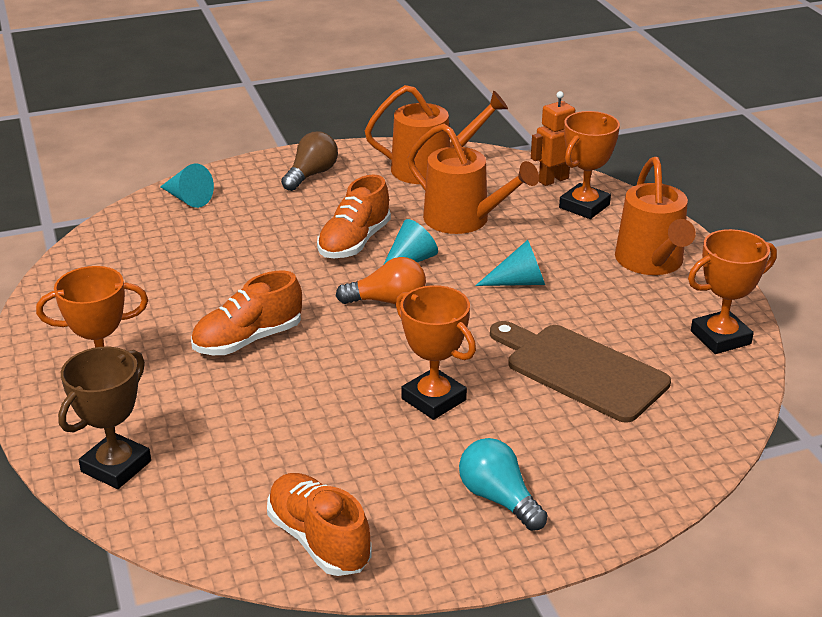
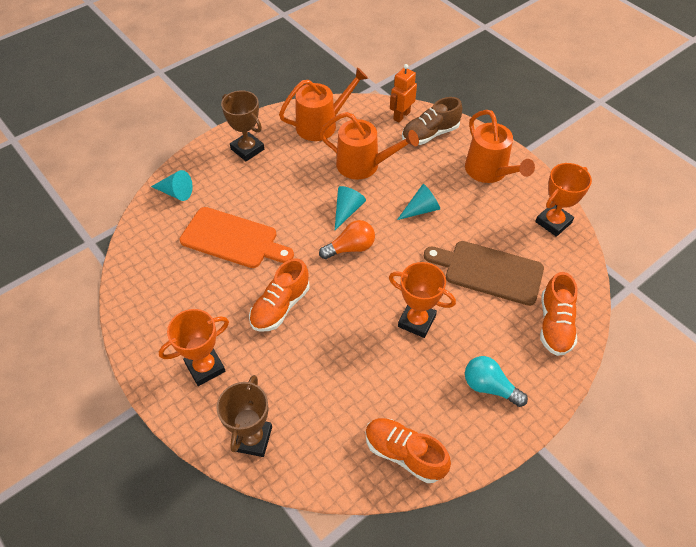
camera: 20 degrees left, 20 degrees up
(230, 258) = (233, 239): none -> orange cutting board
(311, 175) = (247, 149): brown light bulb -> brown trophy
(354, 242) = (305, 203): orange shoe -> orange shoe (555, 324)
(584, 206) = (430, 134): orange trophy -> brown shoe

